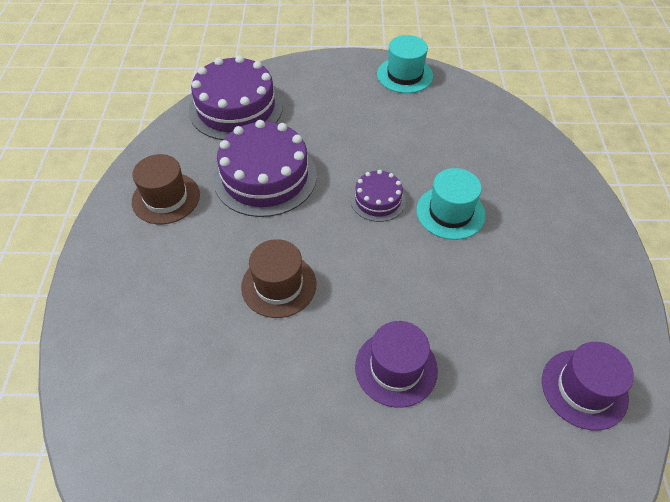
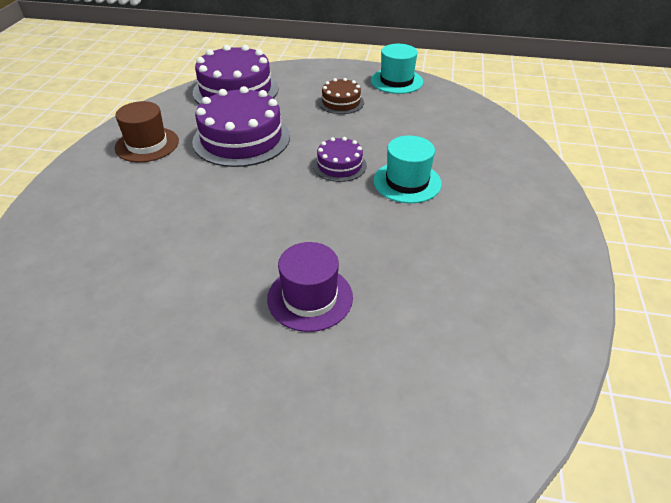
camera: 10 degrees right, 10 degrees down
(279, 285) = (221, 218): brown hat -> none
(355, 112) = (341, 102): none -> brown cake
(584, 389) = (505, 343): purple hat -> none

